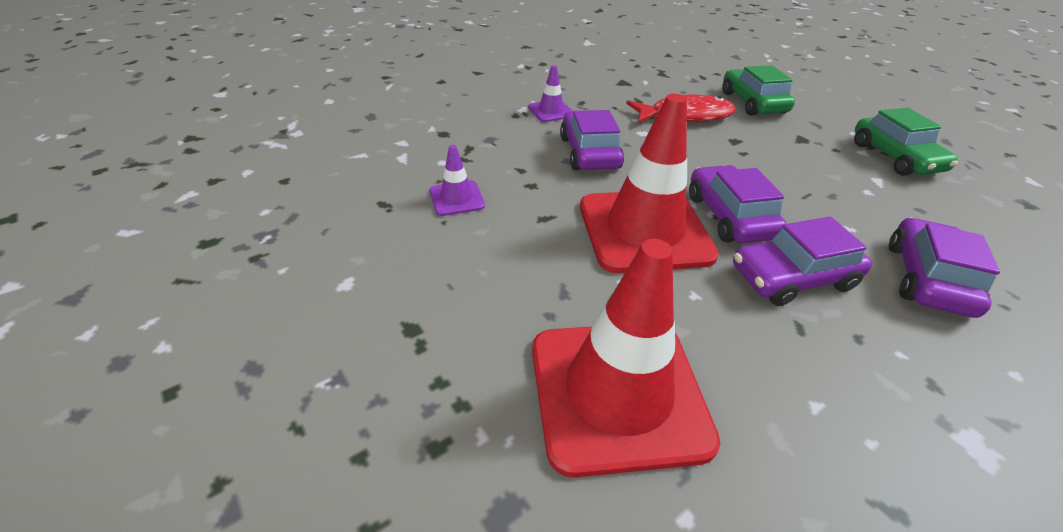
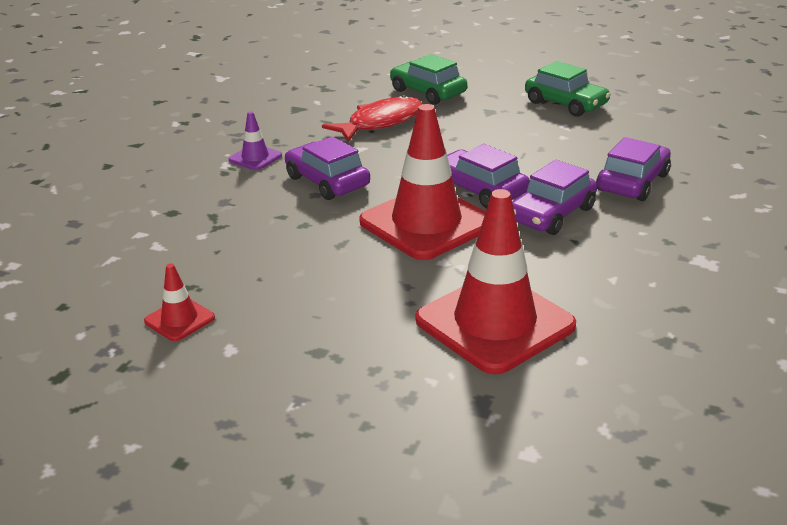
camera: 30 degrees left, 10 degrees down
(343, 232) = (179, 319): none -> red traffic cone
(457, 198) = (250, 258): purple traffic cone -> none
(926, 278) = (632, 182): purple car -> purple car turned 45 degrees clockwise

